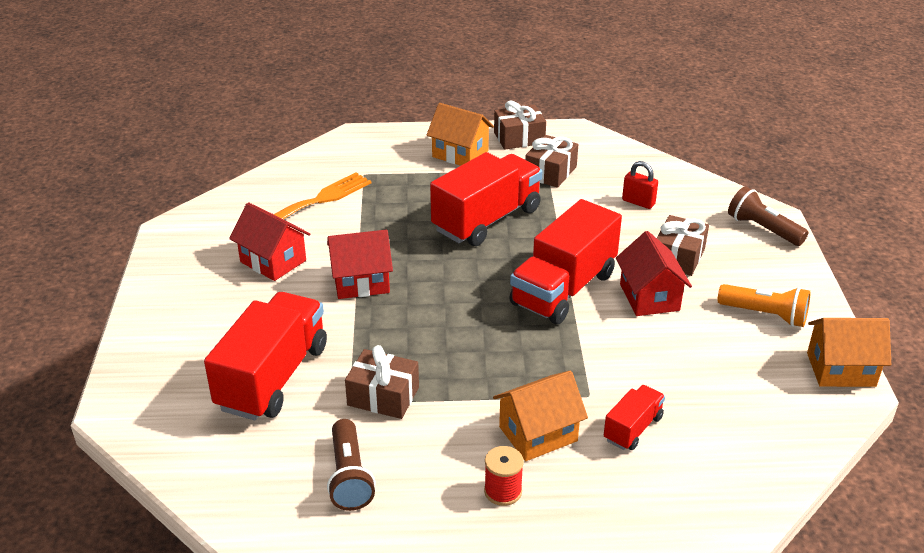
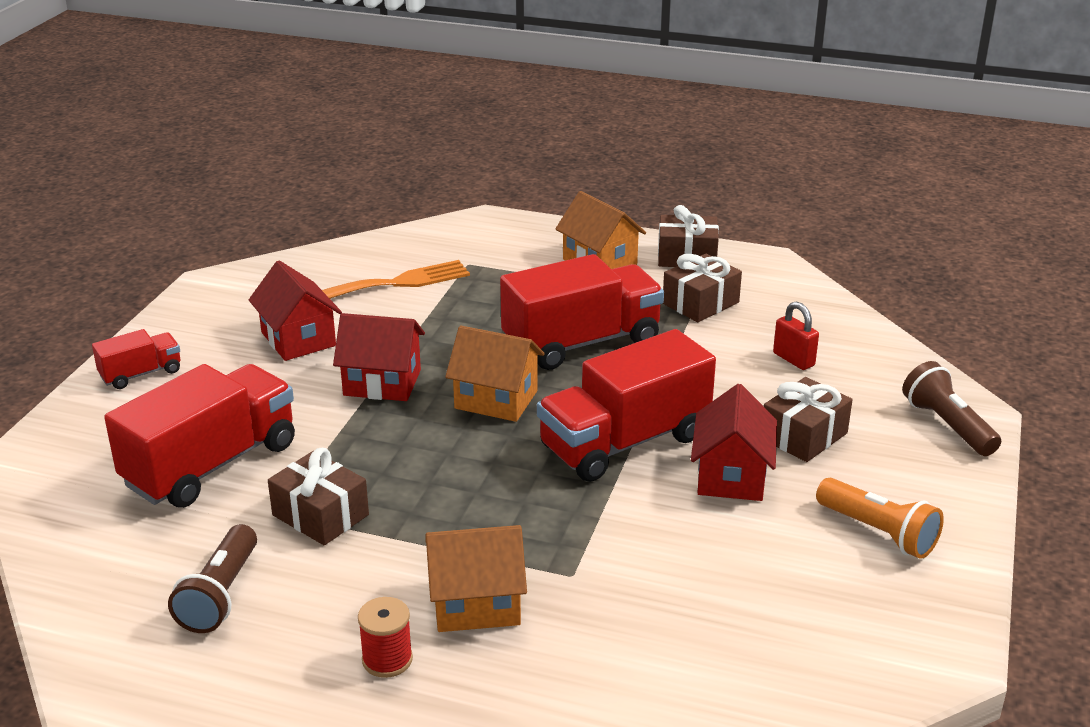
camera: 20 degrees right, 5 degrees down
(633, 428) = (602, 628): red truck -> red truck (141, 374)
(841, 369) = (943, 626): orange house -> orange house (496, 399)

